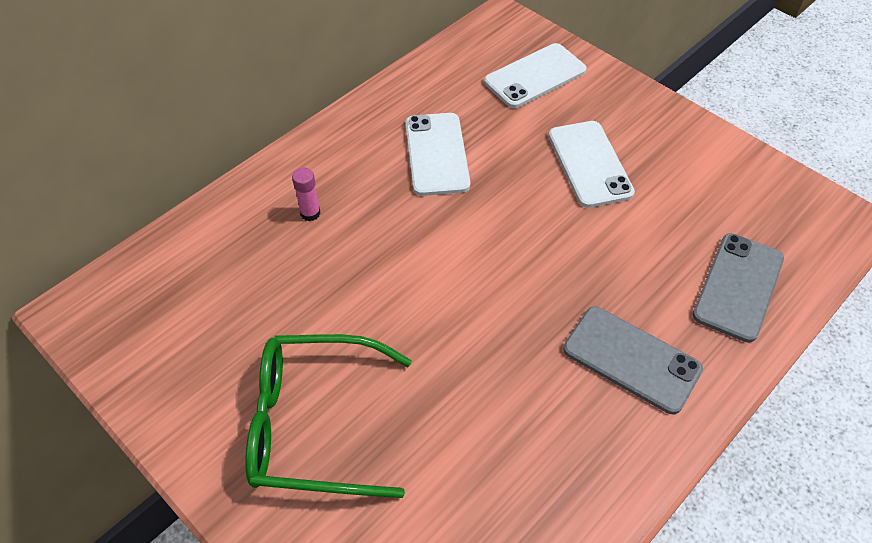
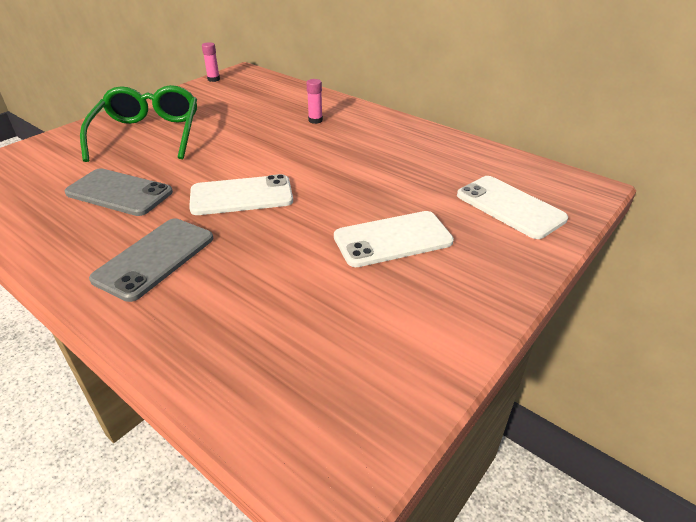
camera: 85 degrees right, 15 degrees down
(97, 355) = (213, 79): none -> pink glue stick
(437, 154) = (384, 161): white phone -> white phone (241, 196)
(738, 287) = (225, 339): grey phone -> grey phone (119, 193)

